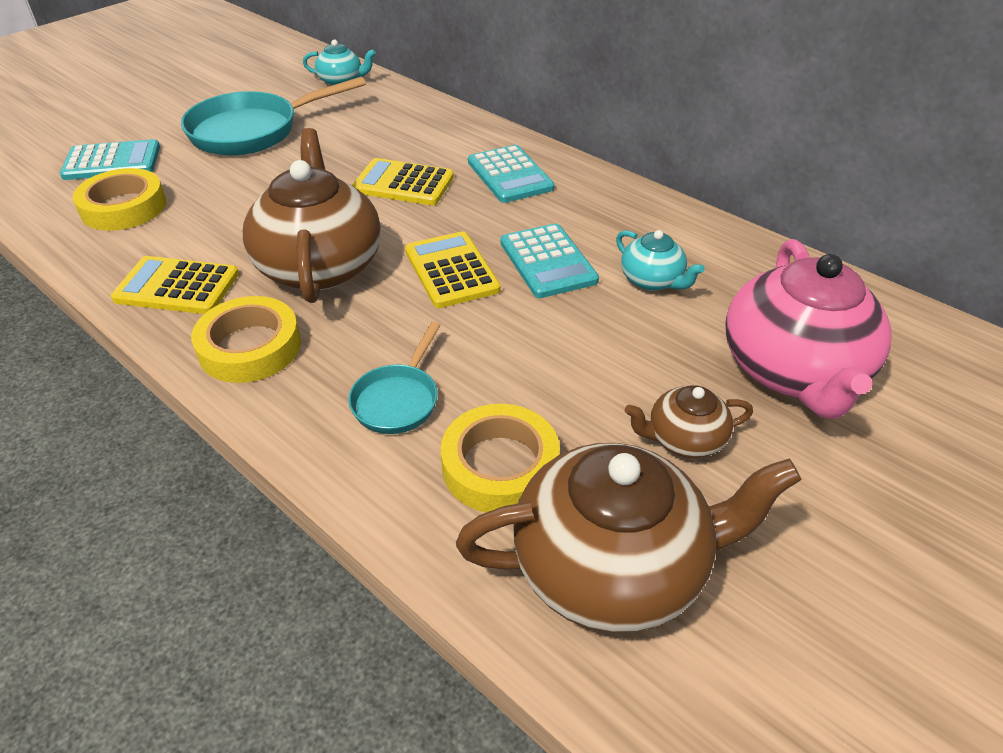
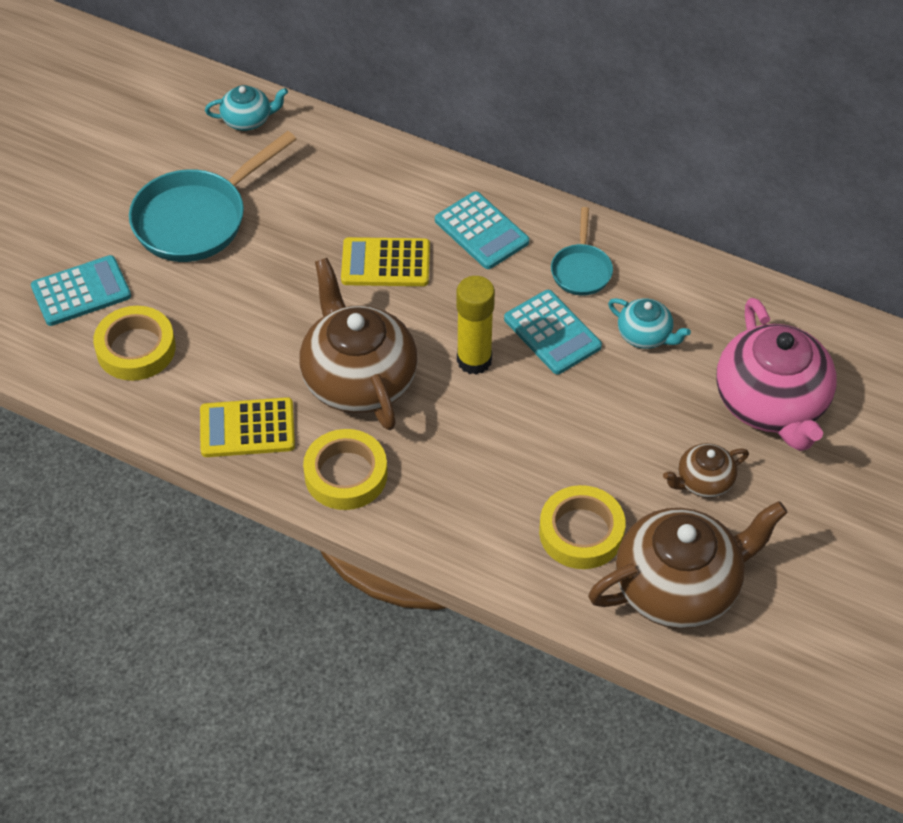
camera: 15 degrees left, 10 degrees up
(398, 400) = (486, 495): turquoise pan -> turquoise pan (581, 270)
(451, 270) = (474, 360): yellow calculator -> yellow glue stick

